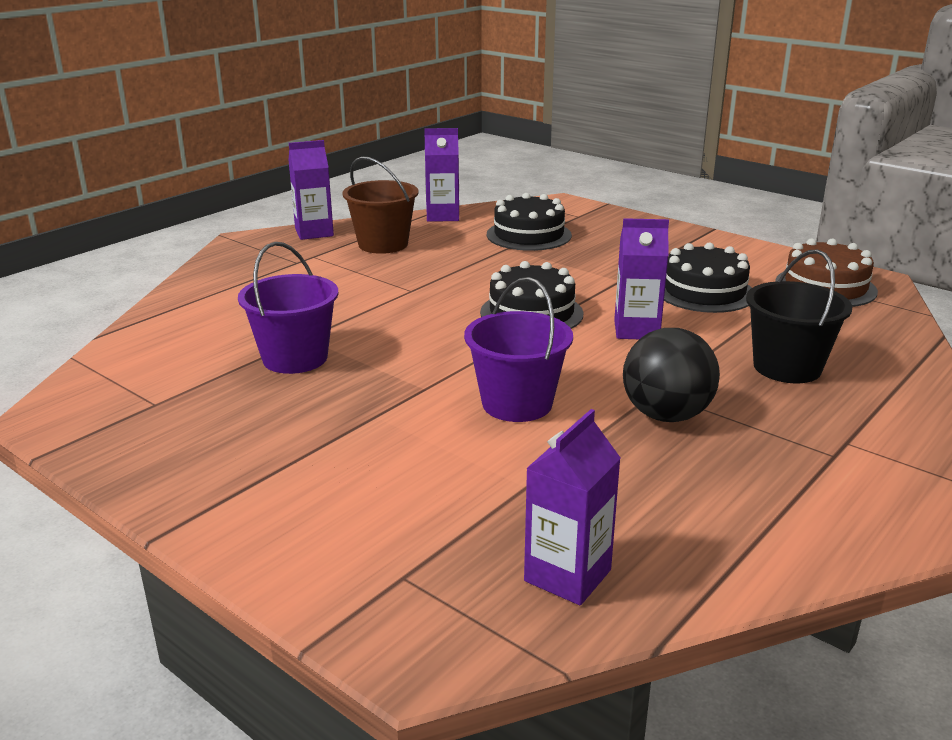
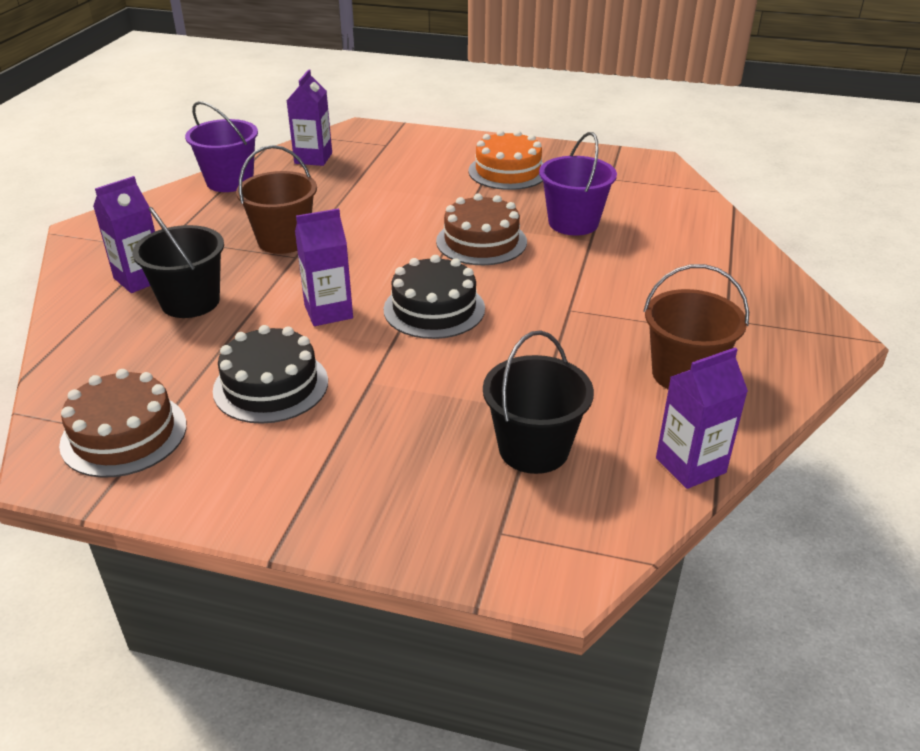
camera: 155 degrees right, 10 degrees up
(269, 451) = (508, 171): none -> orange cake
(314, 232) = (790, 375): purple carton -> purple carton (140, 279)
(423, 361) = (481, 241): none -> brown cake
(517, 403) = (389, 226): purple bucket -> purple bucket (230, 181)
(528, 235) = (533, 449): black cake -> black bucket
(666, 415) = (283, 240): black ball -> brown bucket

